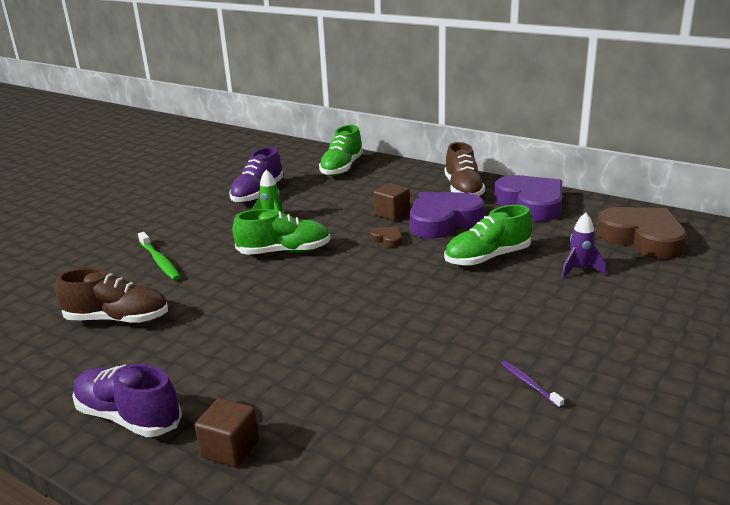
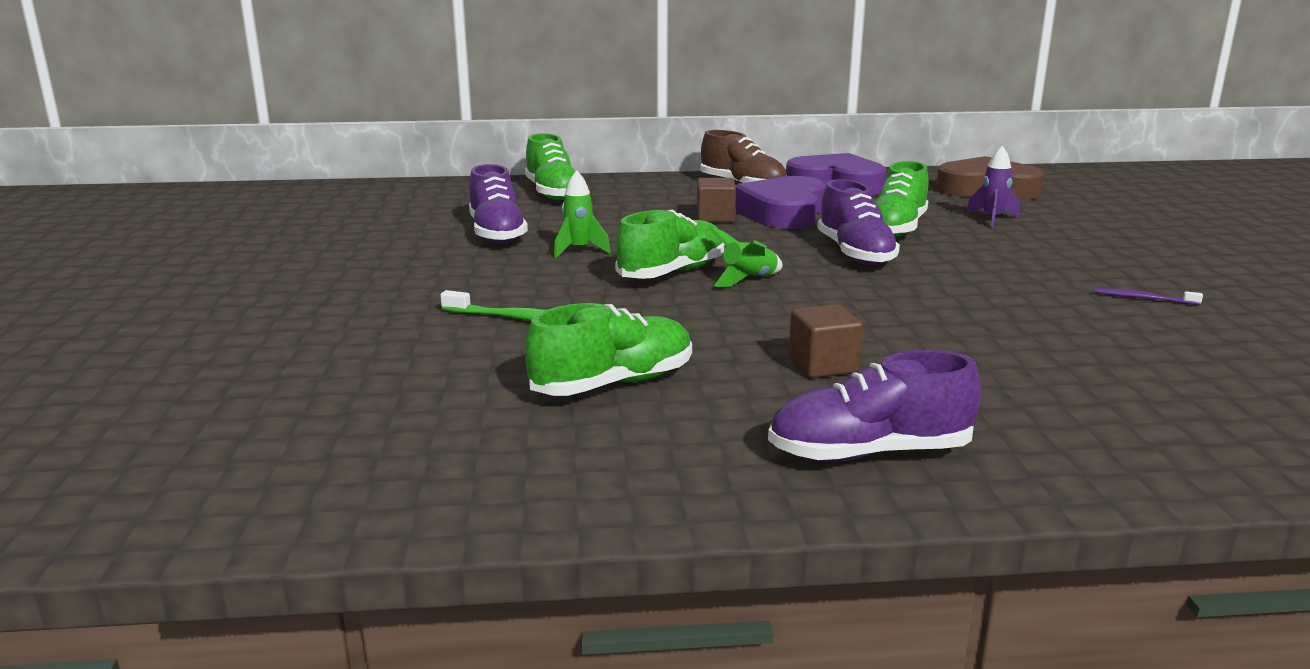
camera: 40 degrees left, 5 degrees down
(117, 319) = (613, 384): brown shoe -> green shoe
(230, 449) = (1038, 431): brown cube -> brown cube (823, 365)
(311, 272) = (748, 280): none -> green rocket
(387, 239) = (764, 237): brown heart -> none
(414, 271) = (855, 254): none -> purple shoe

